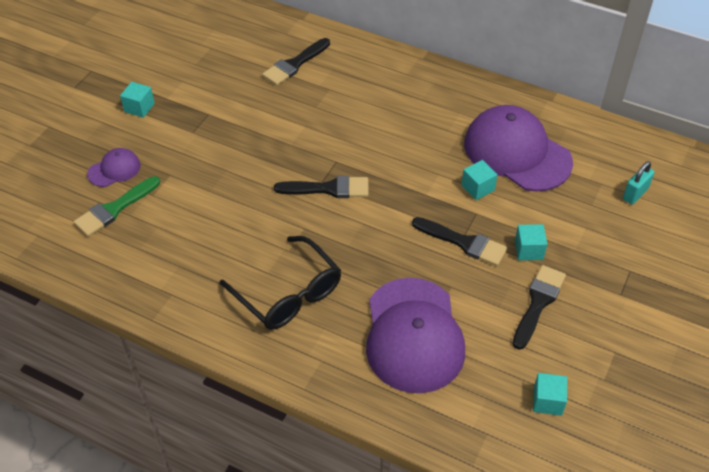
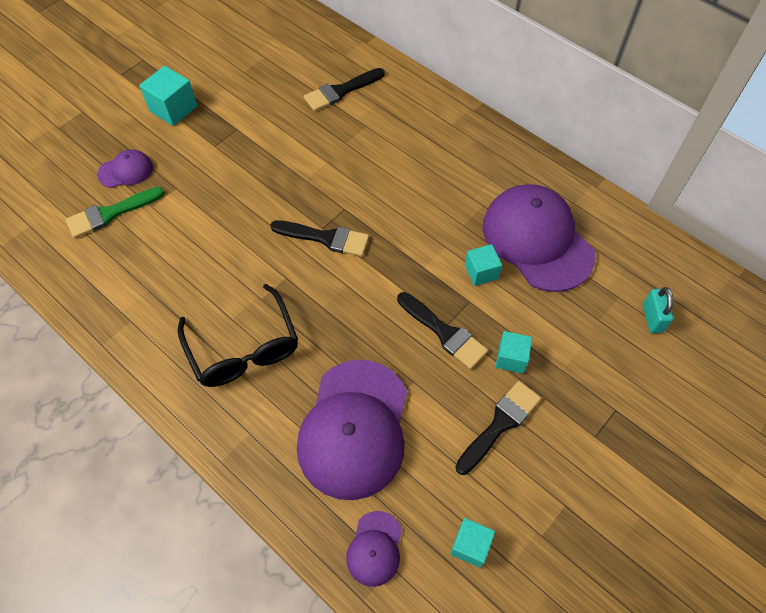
camera: 15 degrees right, 10 degrees up
(139, 107) = (173, 108): turquoise cube -> turquoise cube, size x1.51
(467, 423) = (375, 548): none -> purple cap
(635, 194) = (652, 318): turquoise padlock -> turquoise padlock turned 60 degrees counterclockwise

